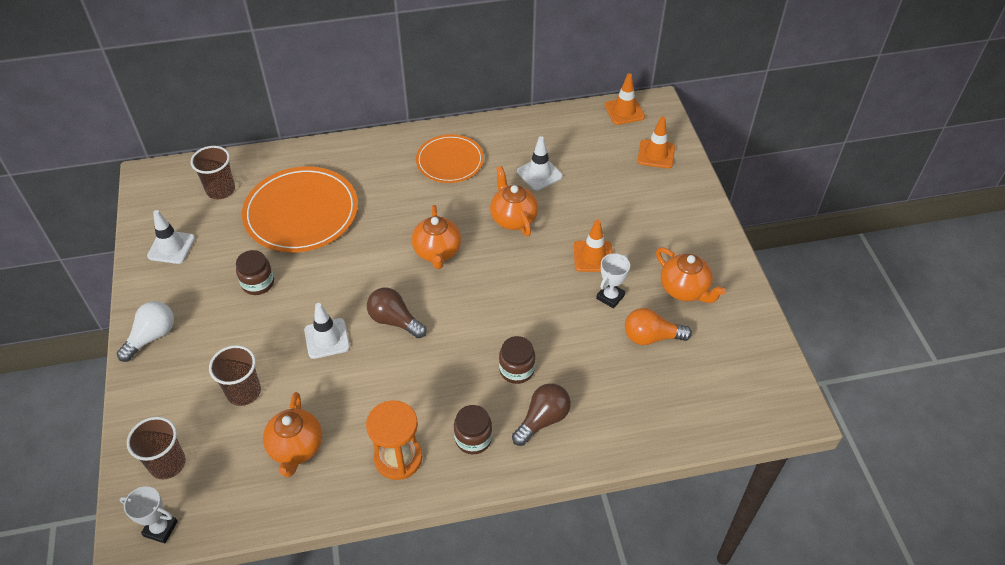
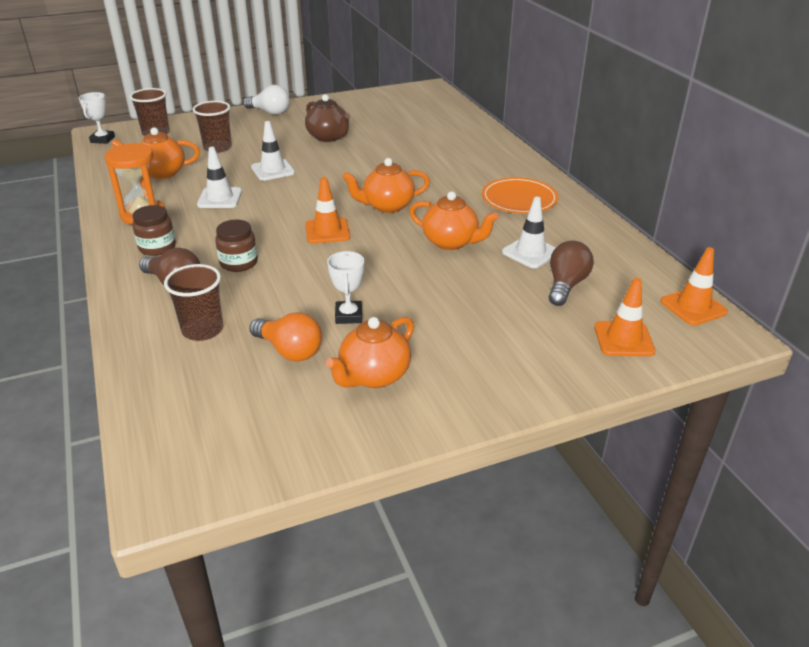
camera: 80 degrees right, 15 degrees down
(171, 247) = (358, 104): white traffic cone -> white traffic cone (220, 198)
(220, 190) = (426, 111): brown cup -> brown cup (203, 330)
(258, 283) = (328, 137): brown jar -> brown teapot
(301, 213) = (414, 142): orange plate -> none
(394, 321) = (296, 196): brown light bulb -> brown light bulb (566, 285)
(513, 218) = (451, 242): orange teapot -> orange teapot turned 60 degrees clockwise
(593, 256) = (410, 299): orange traffic cone -> orange traffic cone (327, 231)
(610, 297) = (348, 315): white trophy -> white trophy turned 60 degrees clockwise
(651, 337) = (289, 350): orange light bulb -> orange light bulb turned 135 degrees clockwise

